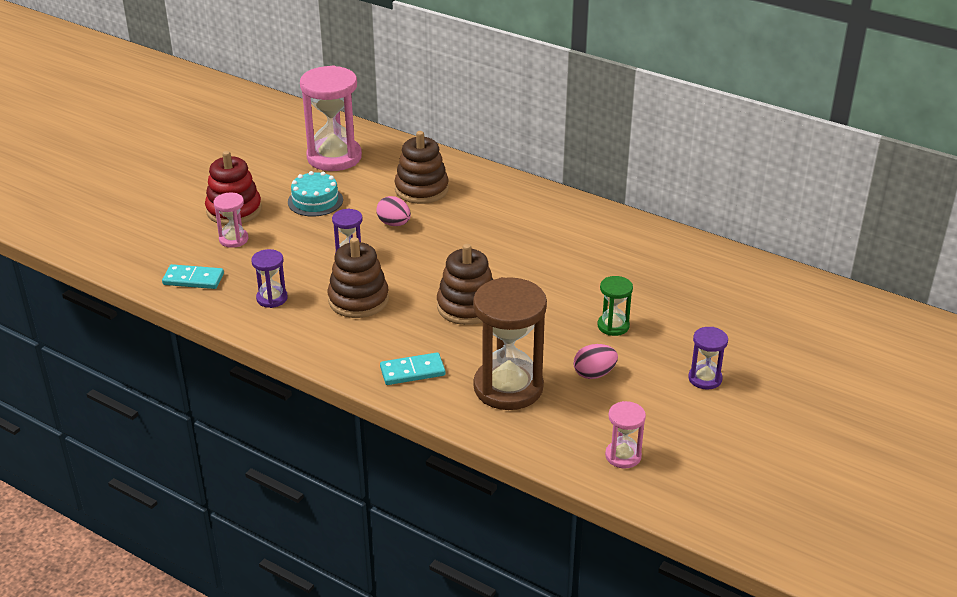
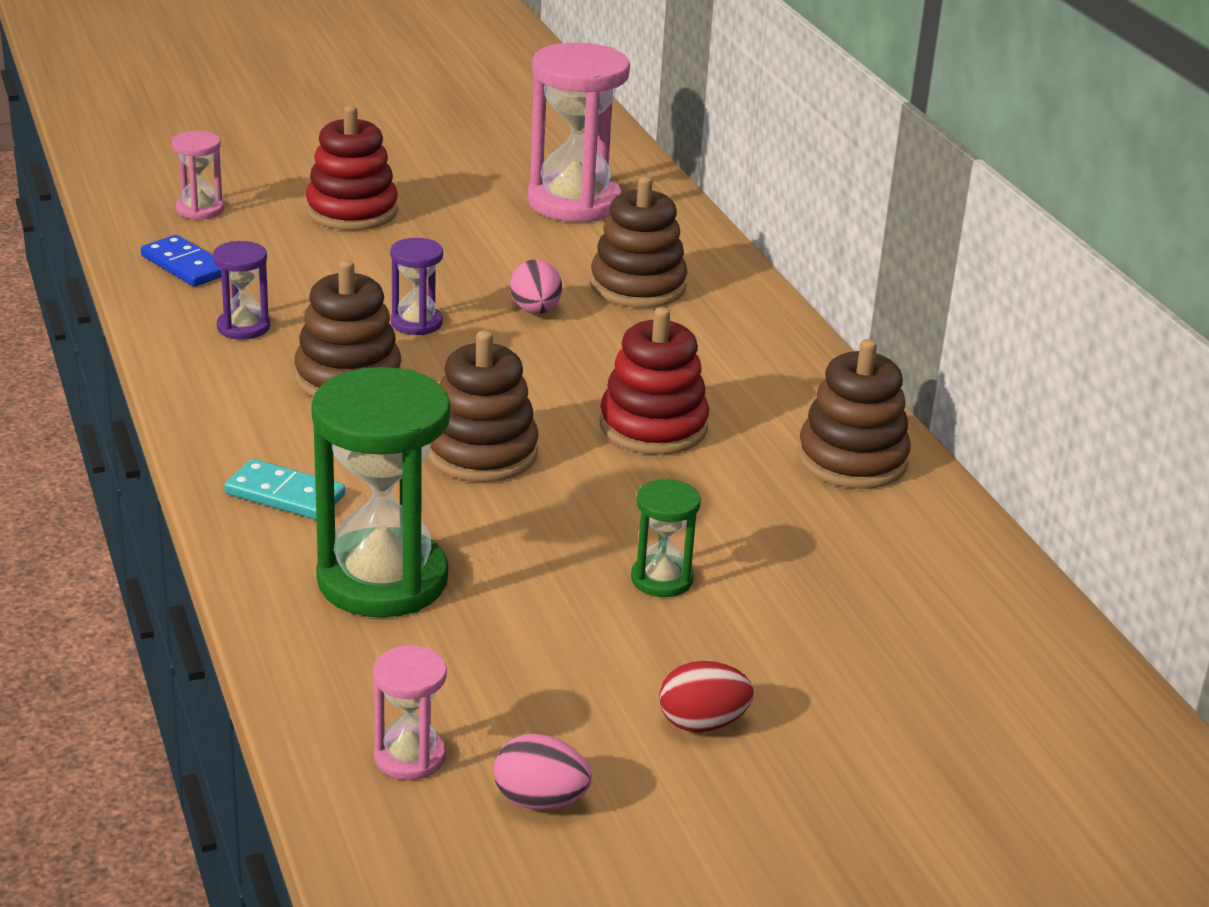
camera: 35 degrees right, 5 degrees down
(193, 279) = (185, 265): turquoise domino -> blue domino
(233, 239) = (301, 242): pink hourglass -> pink hourglass (200, 209)
(315, 201) = (471, 242): turquoise cake -> none
(508, 387) = (382, 580): brown hourglass -> green hourglass
(519, 257) = (653, 427): none -> red stacking toy
(594, 374) = (534, 627): pink egg -> pink egg (540, 801)
(614, 233) = (852, 459): none -> brown stacking toy
(705, 379) = (702, 723): purple hourglass -> red egg

